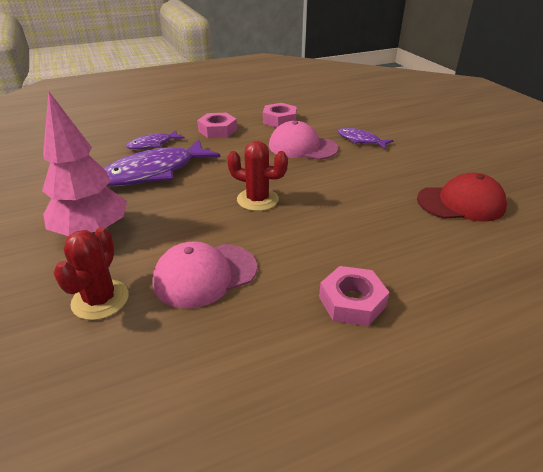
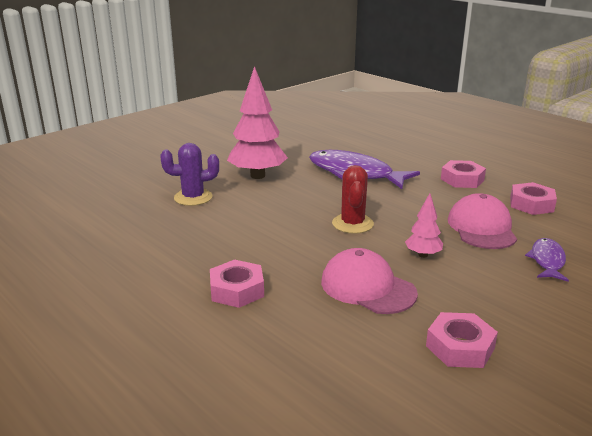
camera: 70 degrees right, 10 degrees down
(100, 300) = (193, 197): red cactus -> purple cactus
(153, 144) = (399, 161): purple fish -> none
(205, 275) = (235, 224): pink cap -> pink cap (367, 287)
(331, 181) = (423, 255): none -> pink tree
(461, 203) = (460, 347): red cap -> pink nut

